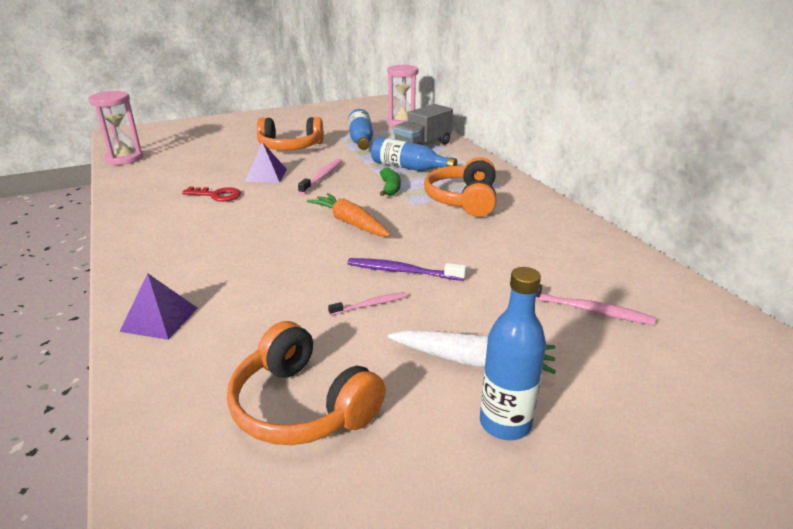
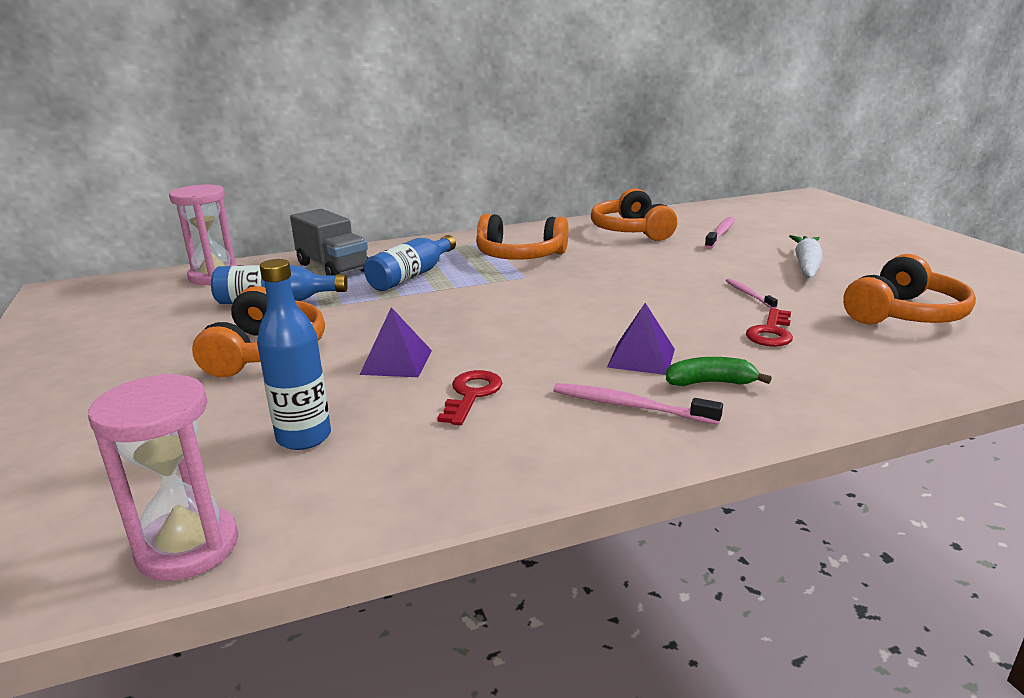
camera: 85 degrees left, 5 degrees down
(159, 319) = (833, 388): purple pyramid -> purple pyramid (641, 358)
(274, 305) = (771, 332): none -> red key
(322, 177) = (422, 322): pink toothbrush -> pink toothbrush (630, 406)
(350, 223) = (577, 304): orange carrot -> none
(390, 188) = (476, 285): green banana -> green banana (710, 382)
(403, 271) = (683, 282): purple toothbrush -> none
(505, 423) = (866, 261): blue bottle -> blue bottle (304, 437)
(567, 251) = (631, 231): none -> orange headphones

